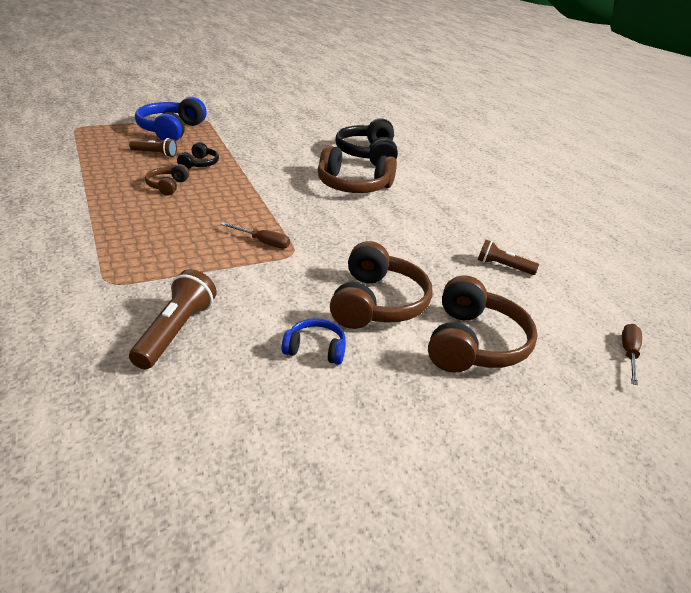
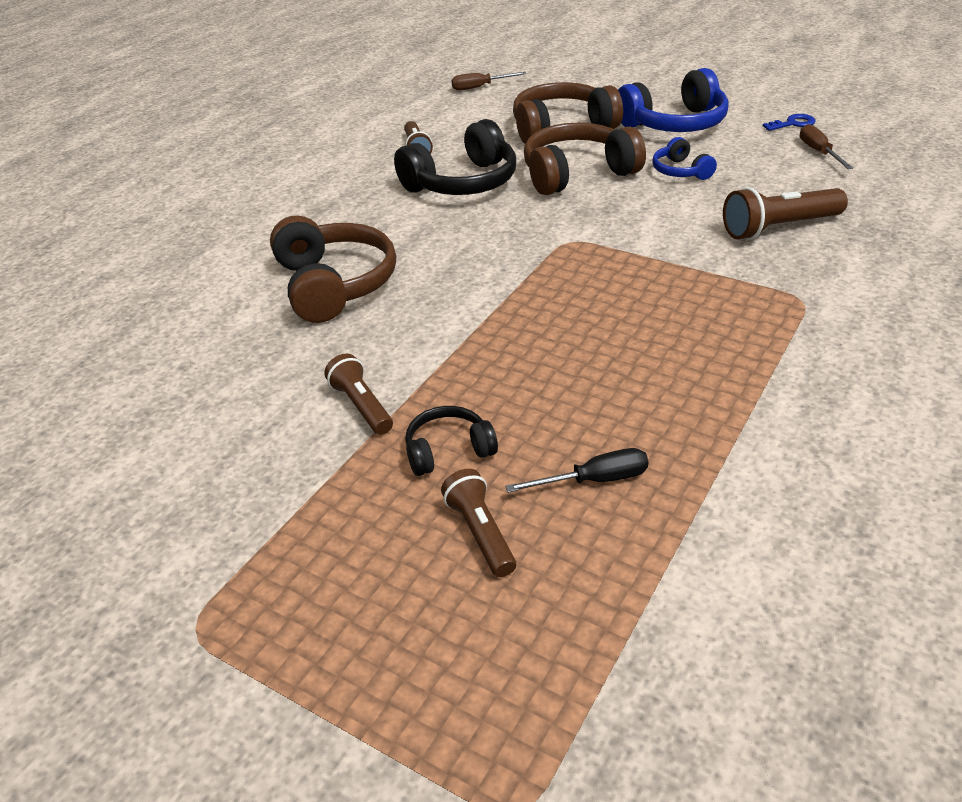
camera: 120 degrees left, 5 degrees up
(133, 176) = (594, 480): none -> black screwdriver
(167, 186) = (569, 422): brown headphones -> none
(171, 130) = (332, 619): blue headphones -> blue headphones (675, 124)
(253, 161) = (361, 406): none -> brown flashlight
(263, 242) = (579, 267): brown screwdriver -> brown screwdriver (818, 152)
(308, 504) = (793, 123): none -> blue key
(368, 154) = (185, 324): black headphones -> black headphones (463, 183)

